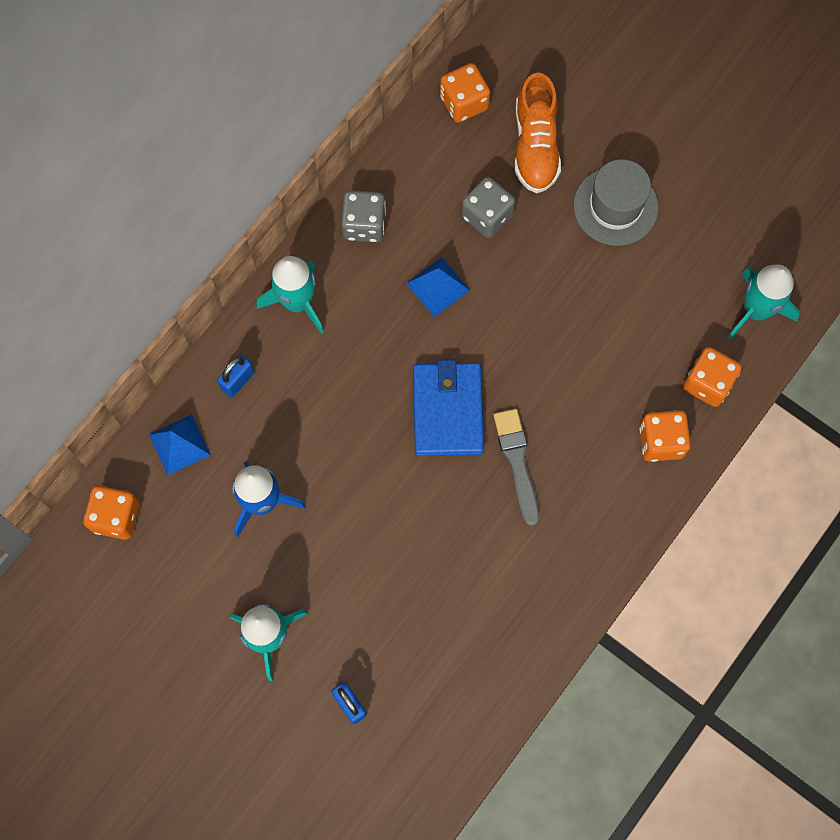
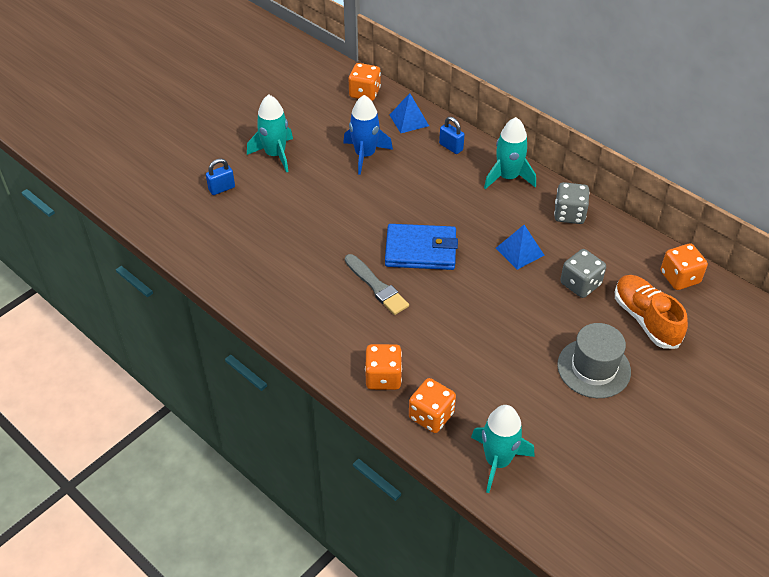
camera: 95 degrees right, 25 degrees down
(517, 462) = (376, 286): grey brush -> grey brush turned 60 degrees clockwise
(535, 146) = (646, 319): orange shoe -> orange shoe turned 60 degrees clockwise

